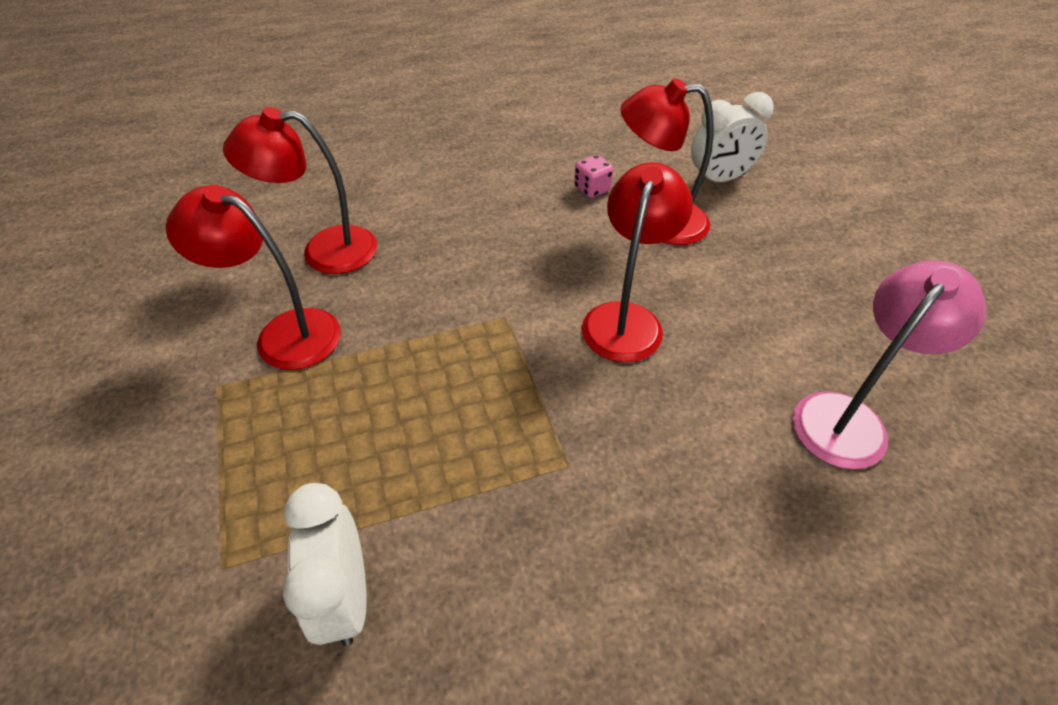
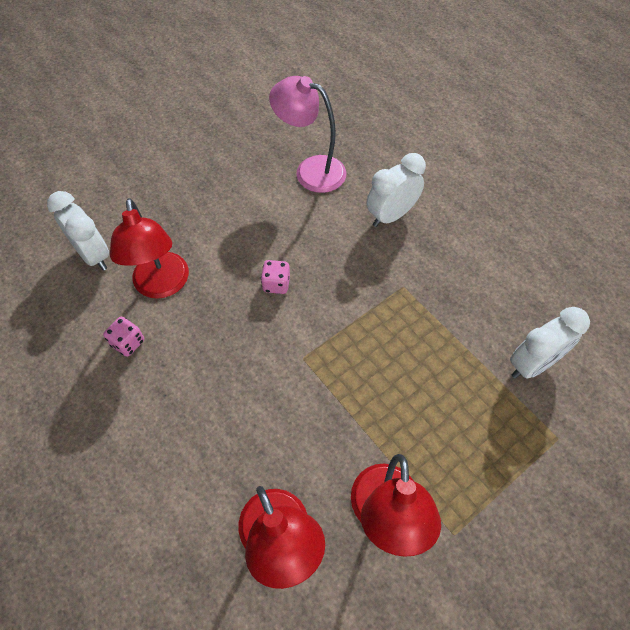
camera: 110 degrees left, 10 degrees up
(626, 319) = (276, 284): red lamp -> pink dice
(722, 504) = (391, 215): none -> white clock

